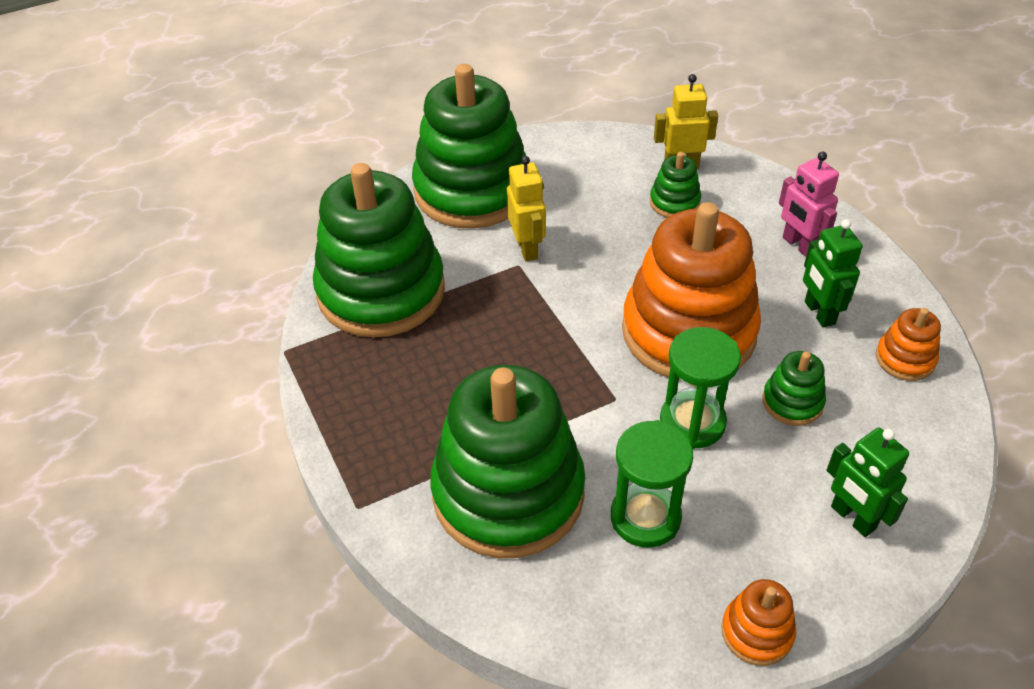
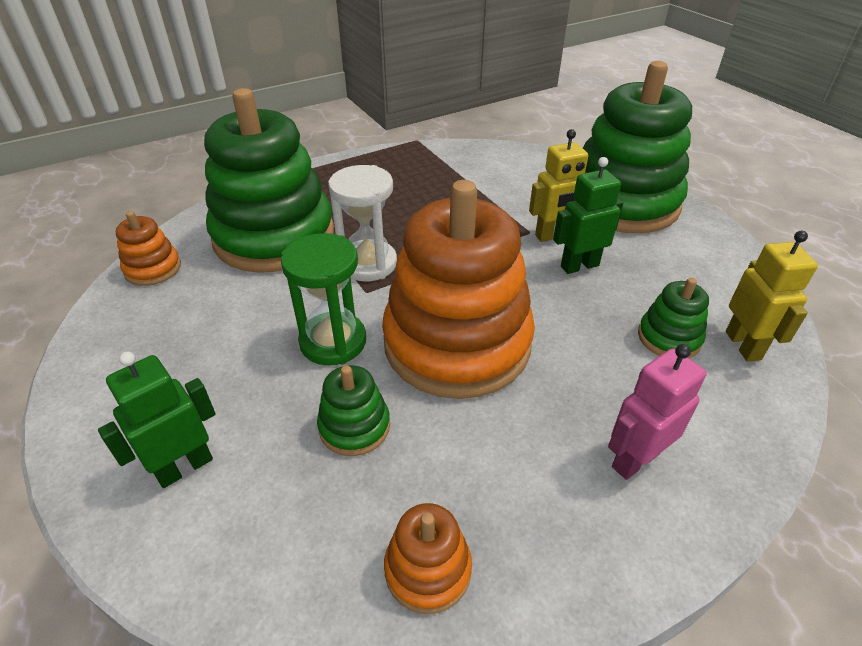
camera: 85 degrees right, 5 degrees down
(381, 291) = (481, 169): green stacking toy -> none
(568, 398) = (368, 264): none -> white hourglass
(645, 517) = (231, 308): green hourglass -> none
(757, 632) = (89, 375): orange stacking toy -> orange stacking toy (153, 269)
(819, 313) = (505, 469): green robot -> green robot (579, 266)

